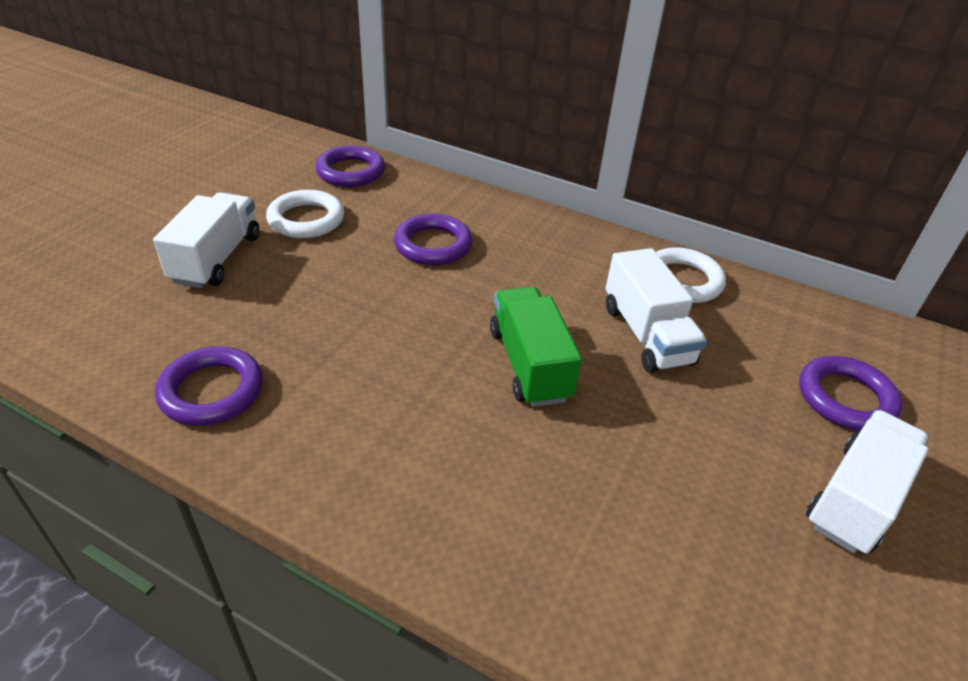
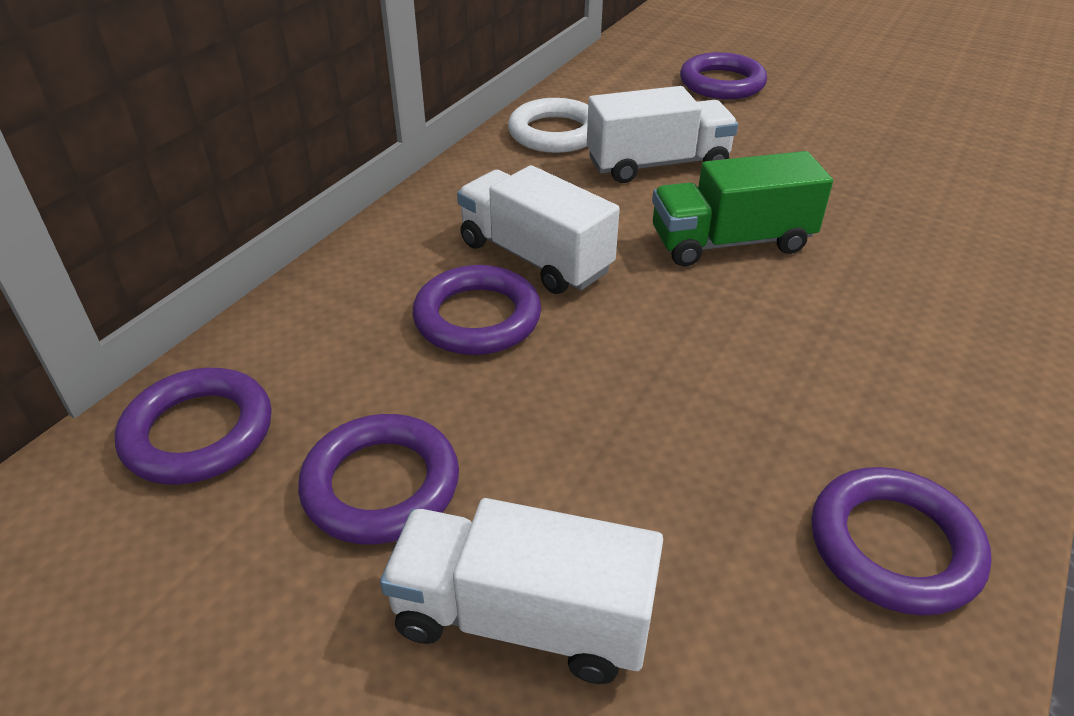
camera: 85 degrees left, 0 degrees up
(306, 219) = (381, 485): white ring -> purple ring
(855, 498) = (838, 100): white truck -> white truck (535, 257)

